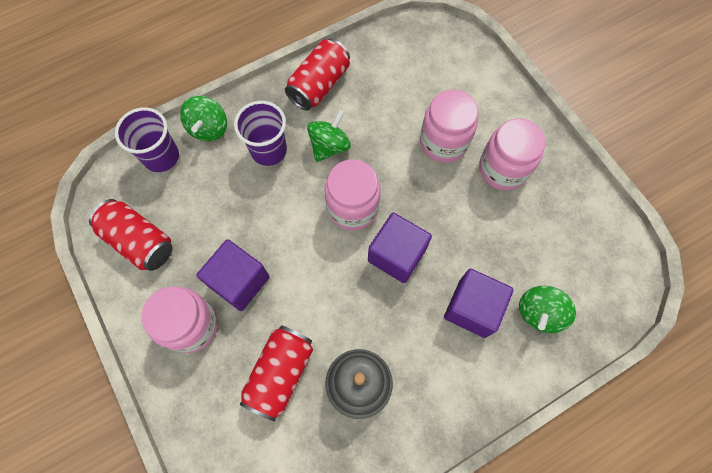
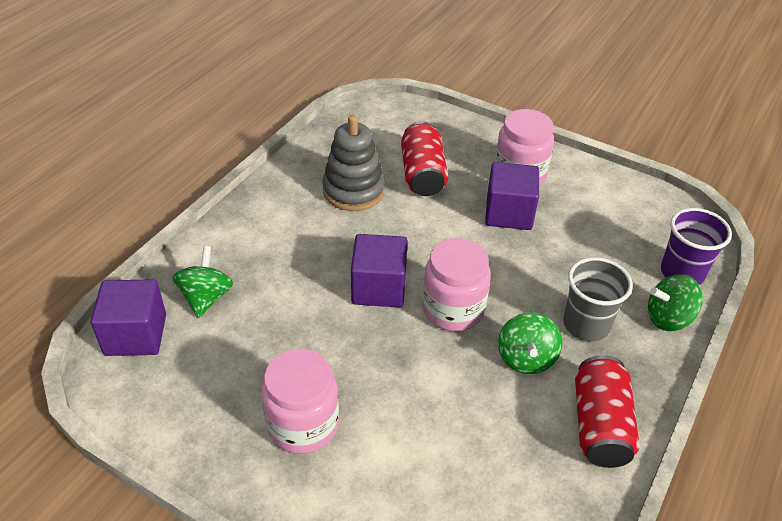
camera: 150 degrees right, 25 degrees down
(139, 241) = (621, 205): red can -> none
(209, 128) = (668, 318): green spinning top -> green spinning top turned 75 degrees counterclockwise
(269, 150) = (586, 325): purple cup -> grey cup
(443, 142) = (395, 425): pink jar -> none
(472, 308) = (278, 275): purple cube -> purple cube (135, 335)

